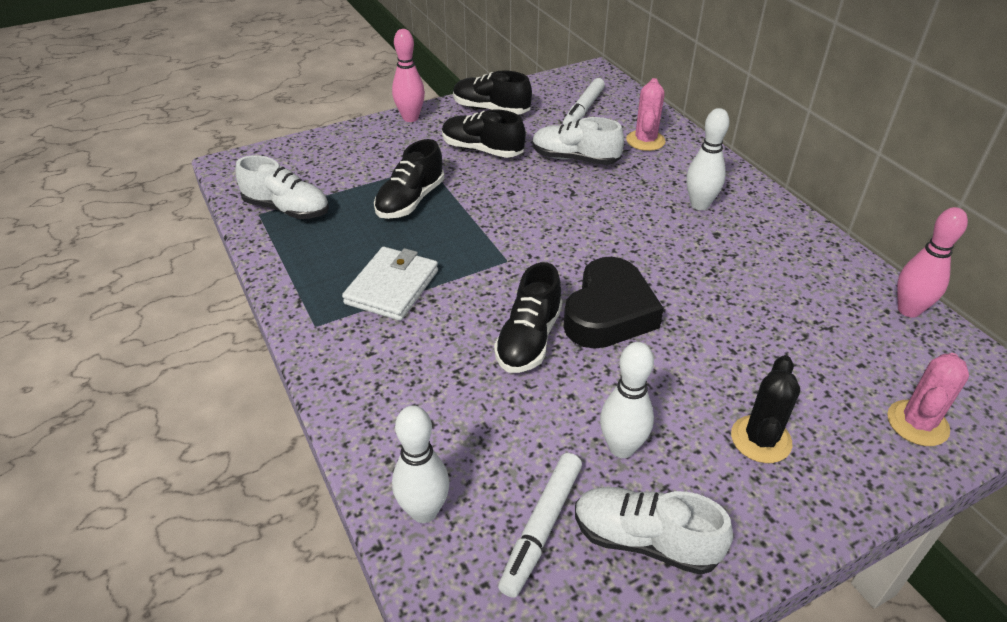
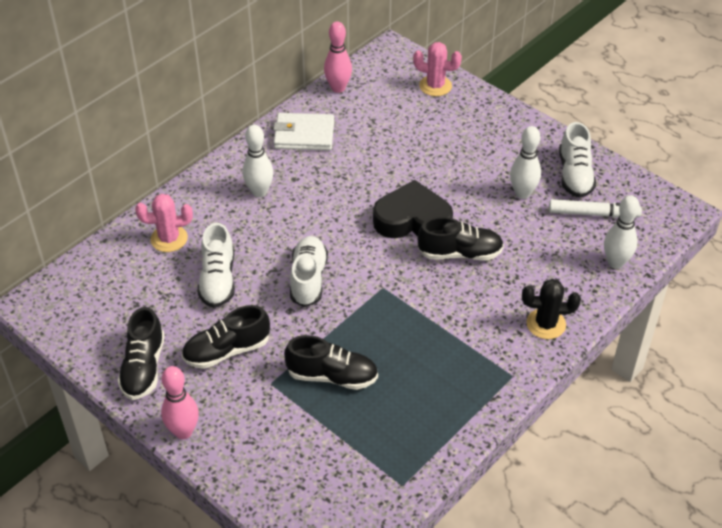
camera: 110 degrees left, 5 degrees up
(287, 209) = (385, 465): white shoe -> white shoe (308, 279)
(392, 287) = (448, 346): white wallet -> white wallet (304, 135)
(482, 150) = (227, 351): black shoe -> black shoe turned 60 degrees clockwise
(583, 110) = (122, 293): white marker -> none
(761, 439) = (482, 141): black cactus -> black cactus (546, 324)

